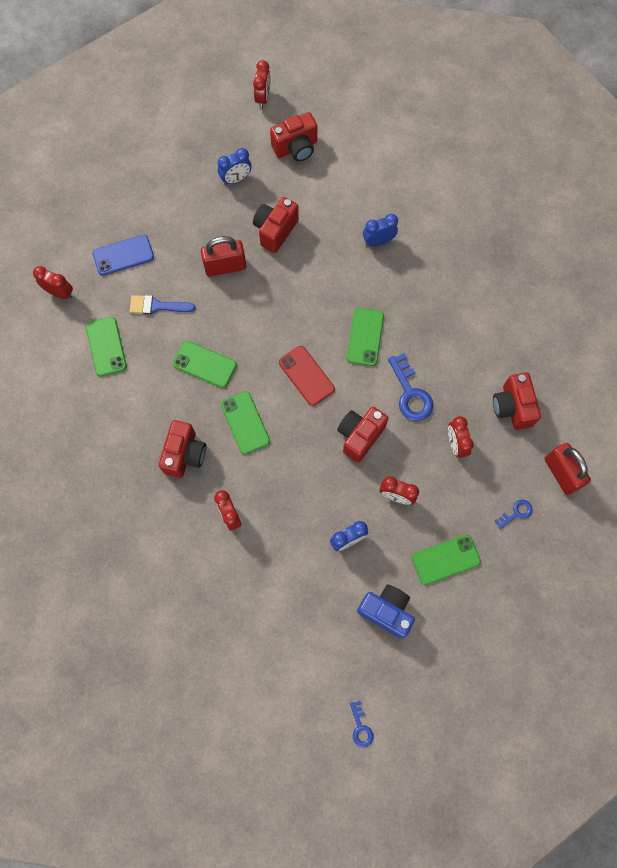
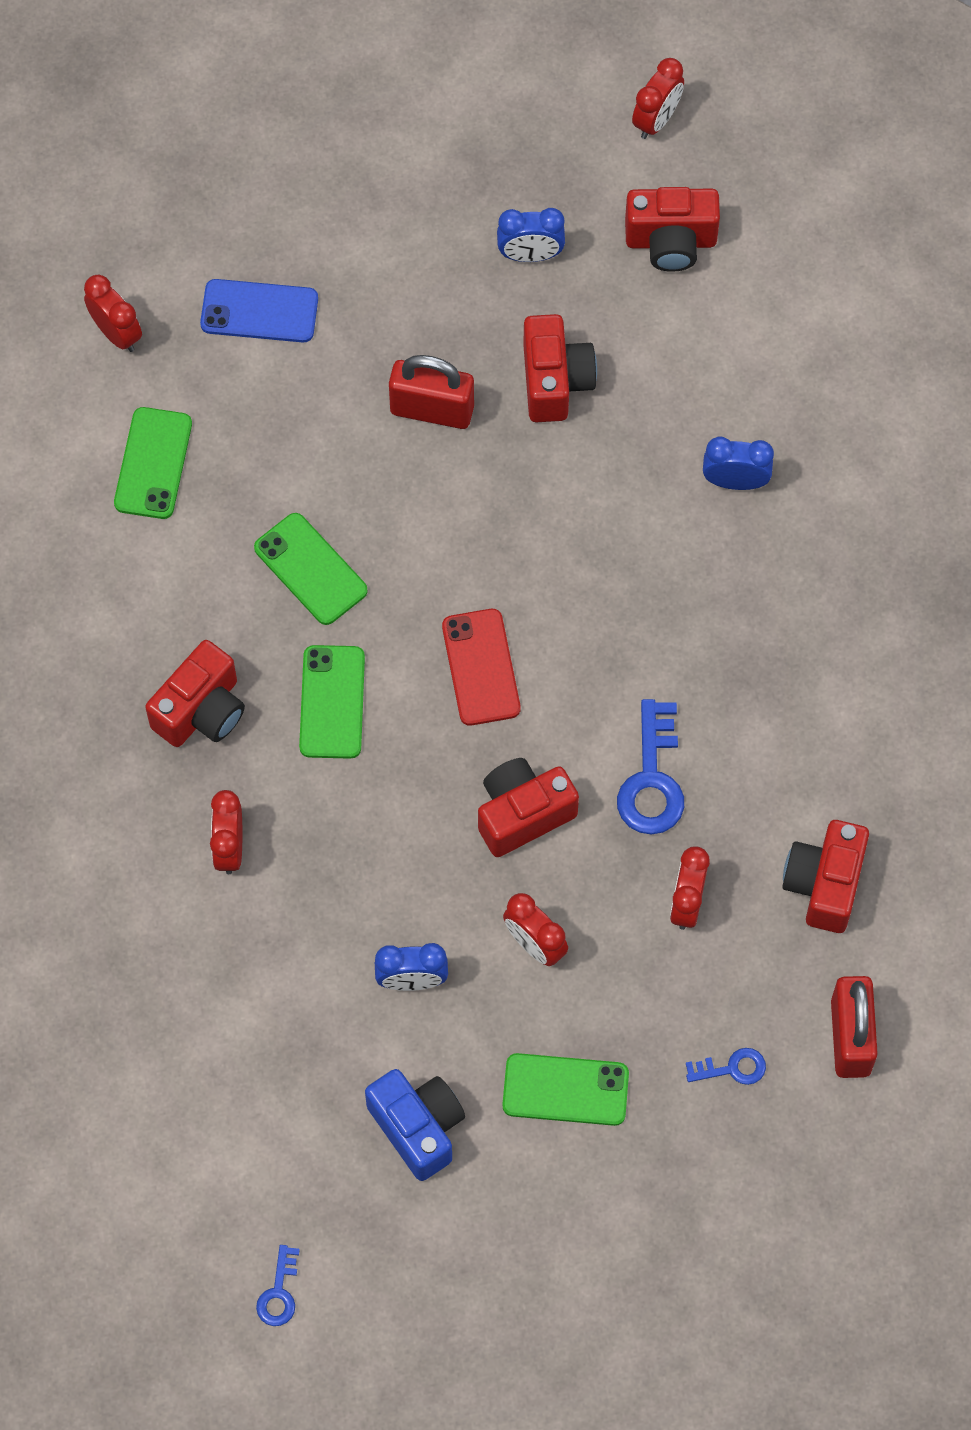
camera: 25 degrees right, 5 degrees down
(157, 306) = (276, 429): blue brush -> none
(275, 231) = (555, 381): red camera -> red camera turned 120 degrees clockwise
(365, 337) = (621, 644): green phone -> none

